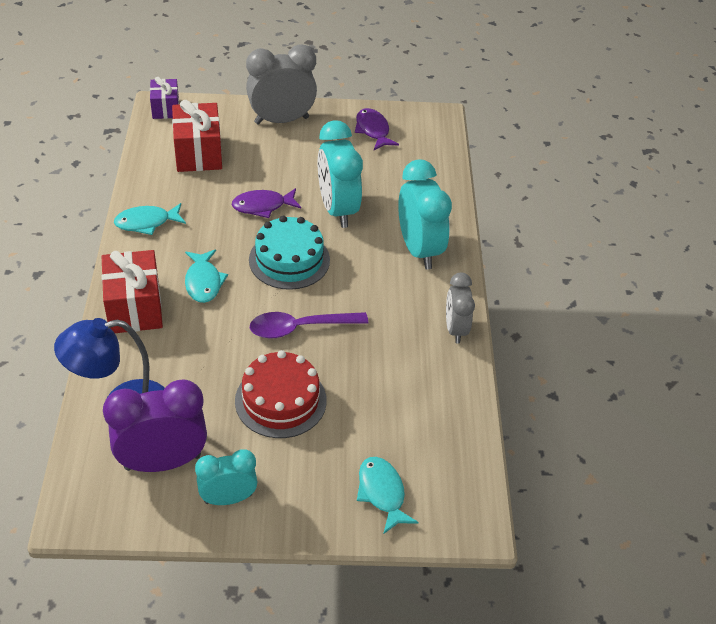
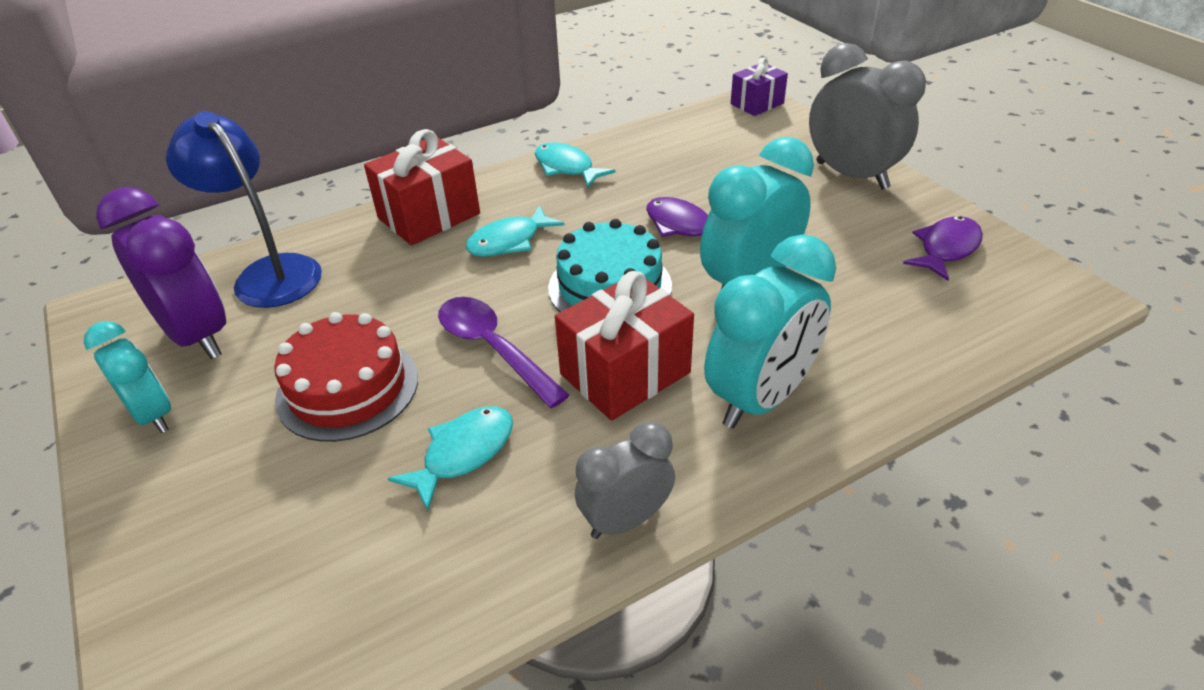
camera: 65 degrees right, 5 degrees down
(198, 153) = (714, 150): red gift -> red gift (625, 373)
(382, 493) = (210, 578): turquoise fish -> turquoise fish (463, 453)

